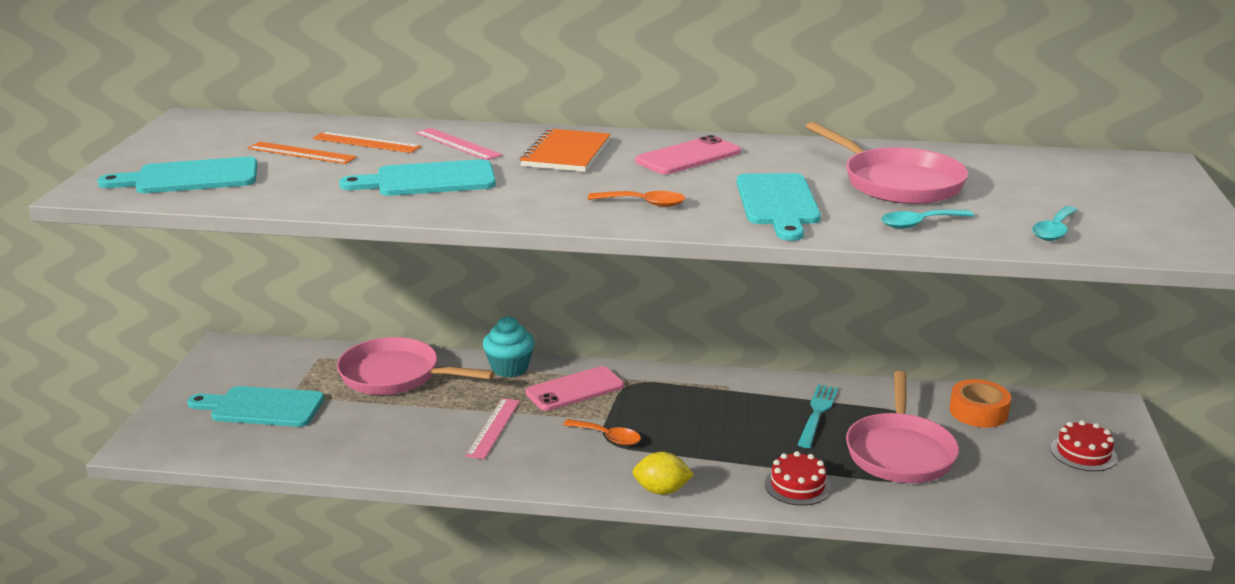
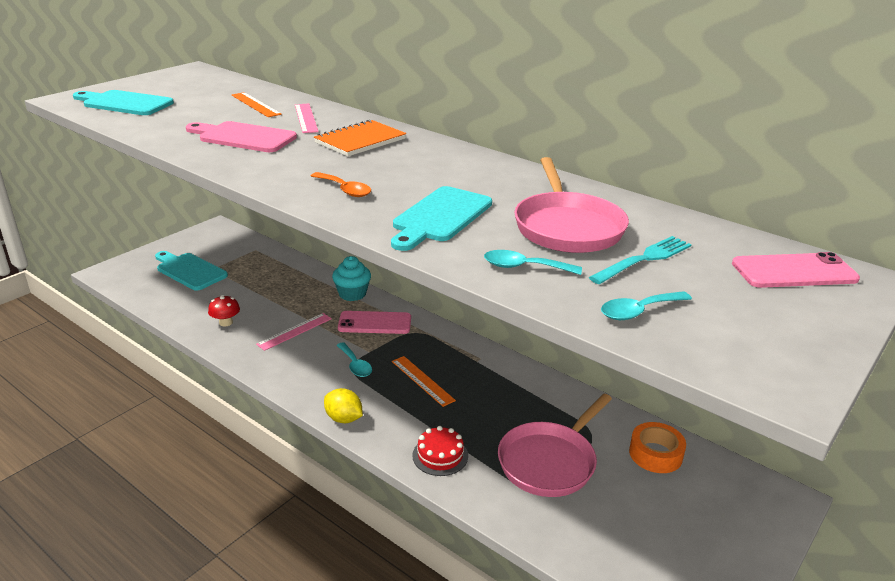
camera: 30 degrees right, 5 degrees up
(301, 153) = (208, 102): orange ruler -> orange ruler (422, 380)
(394, 447) = (226, 322): none -> red mushroom
(395, 375) = (282, 275): pink pan -> none
(428, 180) = (243, 137): turquoise cutting board -> pink cutting board
(608, 437) = (355, 365): orange spoon -> turquoise spoon
(688, 157) = (439, 164): pink phone -> pink phone (794, 271)
(817, 413) = (521, 404): turquoise fork -> turquoise fork (644, 259)
(1083, 453) = (712, 530): red cake -> none

